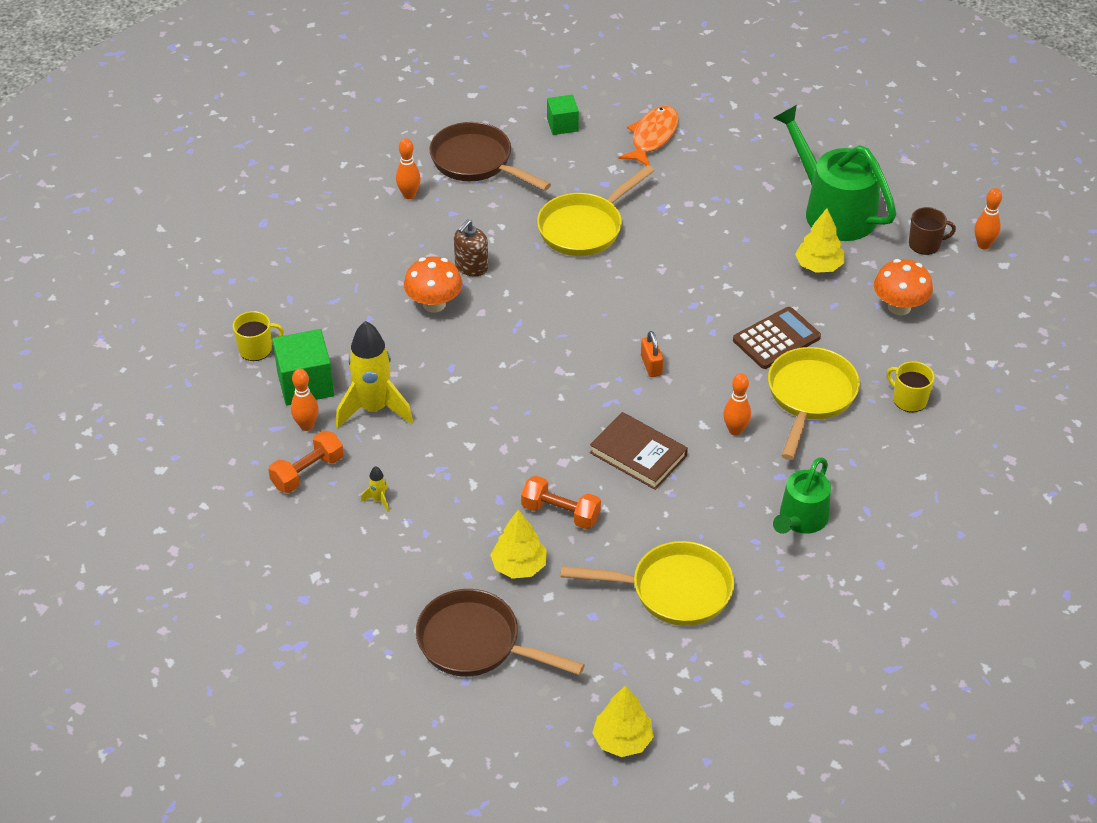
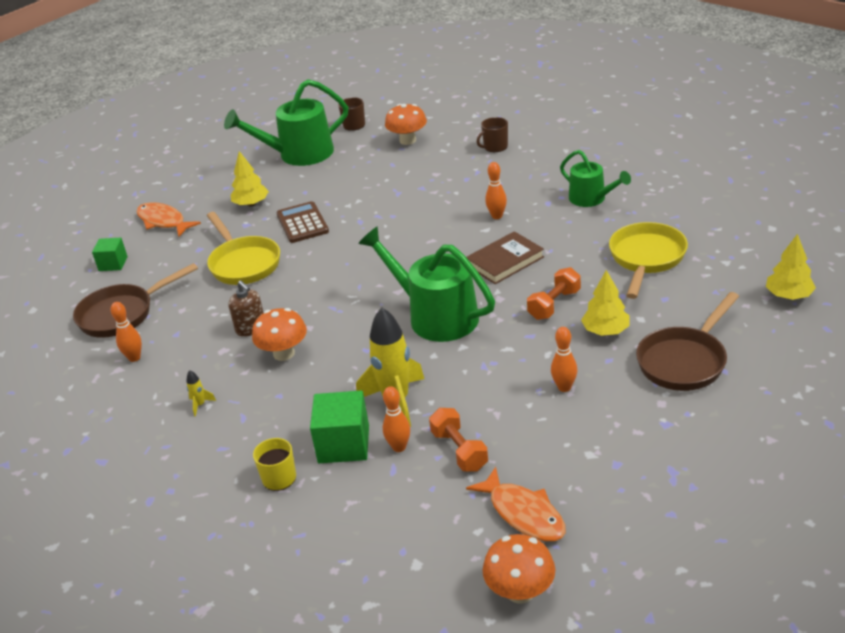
camera: 70 degrees left, 10 degrees down
(135, 547) = (520, 591): none -> orange mushroom
(228, 535) = (523, 513): none -> orange fish
(378, 500) = (509, 406): yellow rocket -> yellow rocket (200, 405)
(519, 412) = (436, 316): none -> green watering can
(651, 365) = (414, 246): orange padlock -> none
(776, 339) = (414, 190): brown calculator -> brown calculator (302, 223)
(810, 397) = (477, 183): yellow pan -> none
(819, 266) = (350, 166): yellow tree -> yellow tree (251, 204)
(909, 399) = (495, 147): yellow mug -> brown mug
(983, 245) = (368, 105): orange bowling pin -> orange bowling pin (564, 387)

